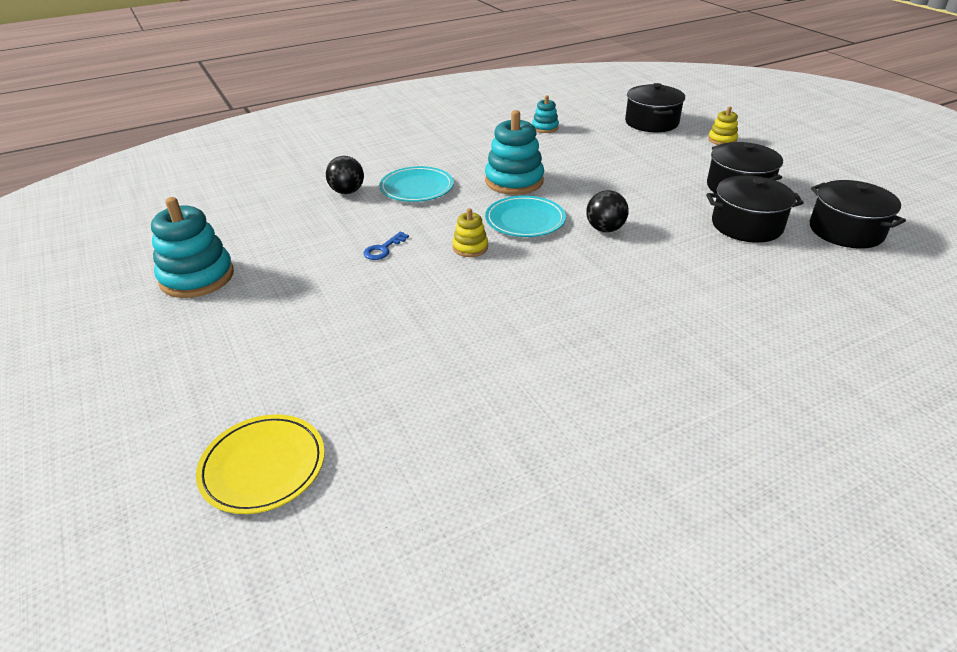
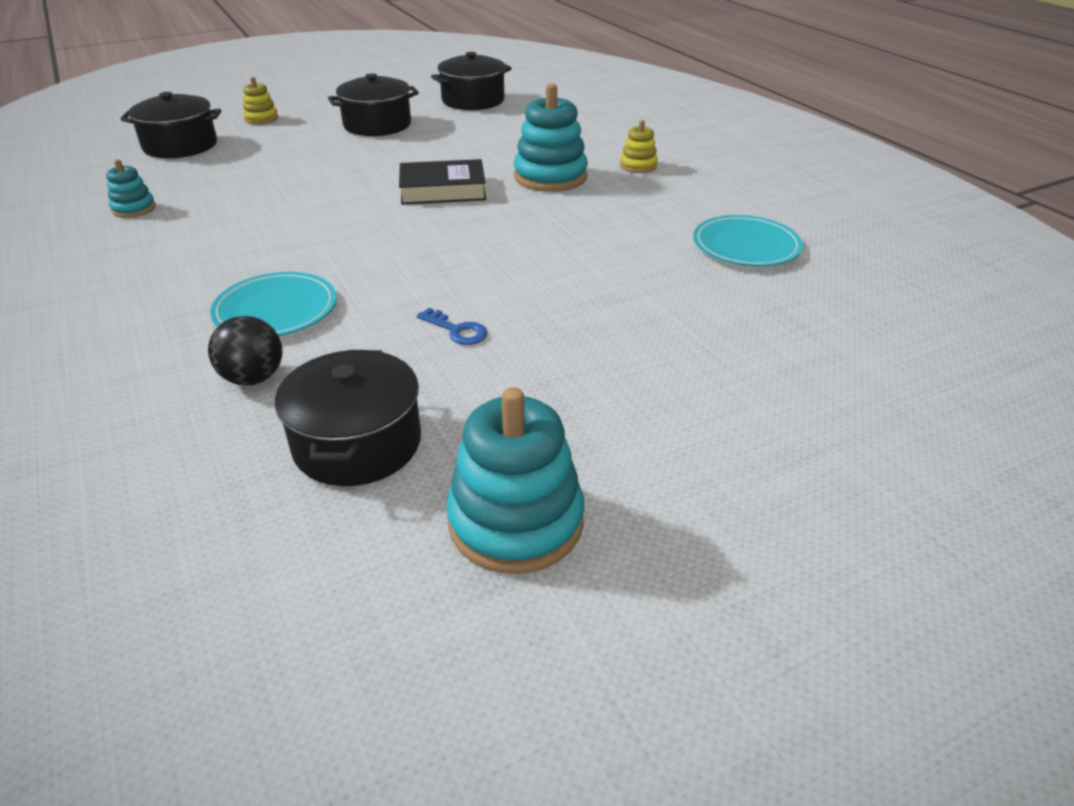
camera: 90 degrees left, 0 degrees up
(263, 466) = (888, 380): yellow plate -> none
(470, 247) = (466, 267): yellow stacking toy -> yellow stacking toy (638, 166)
(514, 181) = (297, 235): turquoise stacking toy -> turquoise stacking toy (550, 177)
(525, 220) = (408, 231): turquoise plate -> turquoise plate (746, 246)
(605, 229) = (443, 190): black ball -> black book
(746, 225) = (453, 131): black pot -> black pot (357, 443)

